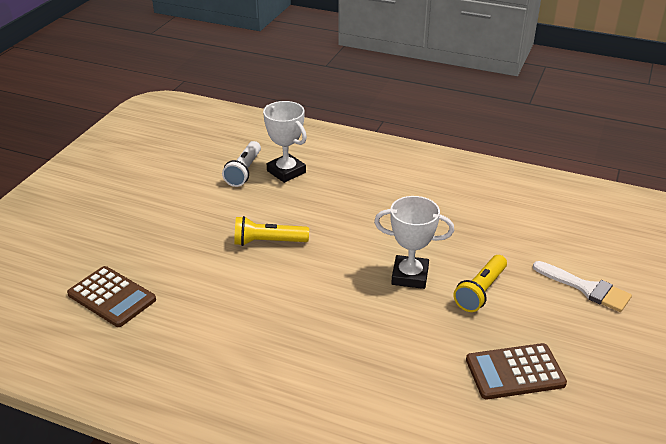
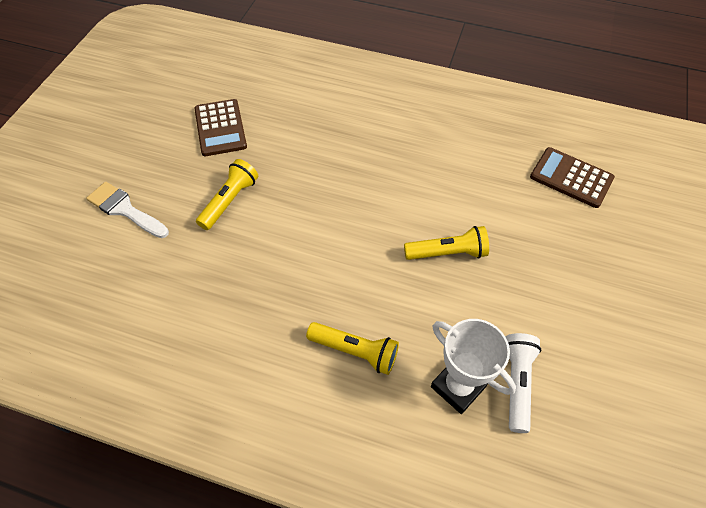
camera: 175 degrees right, 20 degrees up
(358, 190) = (355, 351): none -> yellow flashlight
(410, 276) = (296, 215): white trophy -> none
(515, 372) = (220, 128): brown calculator -> brown calculator turned 90 degrees clockwise

